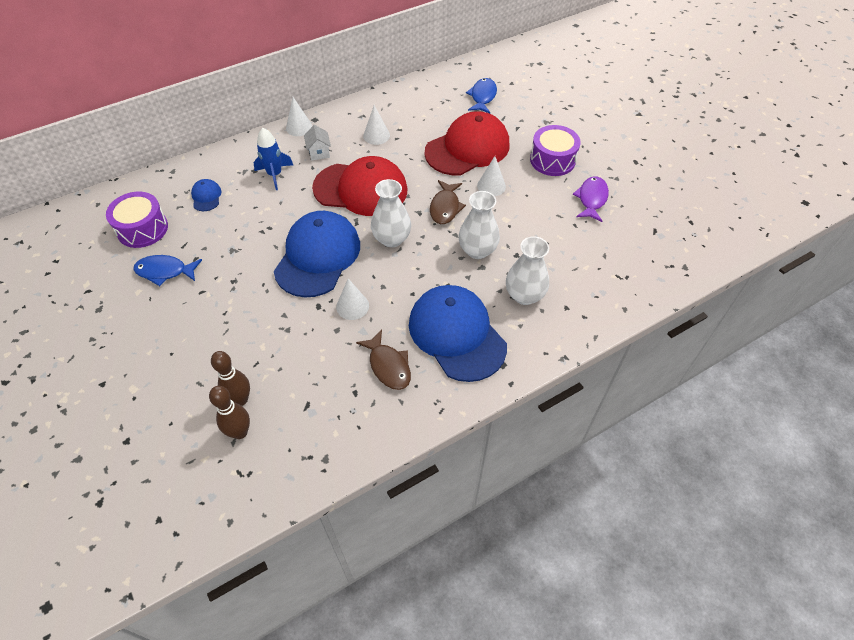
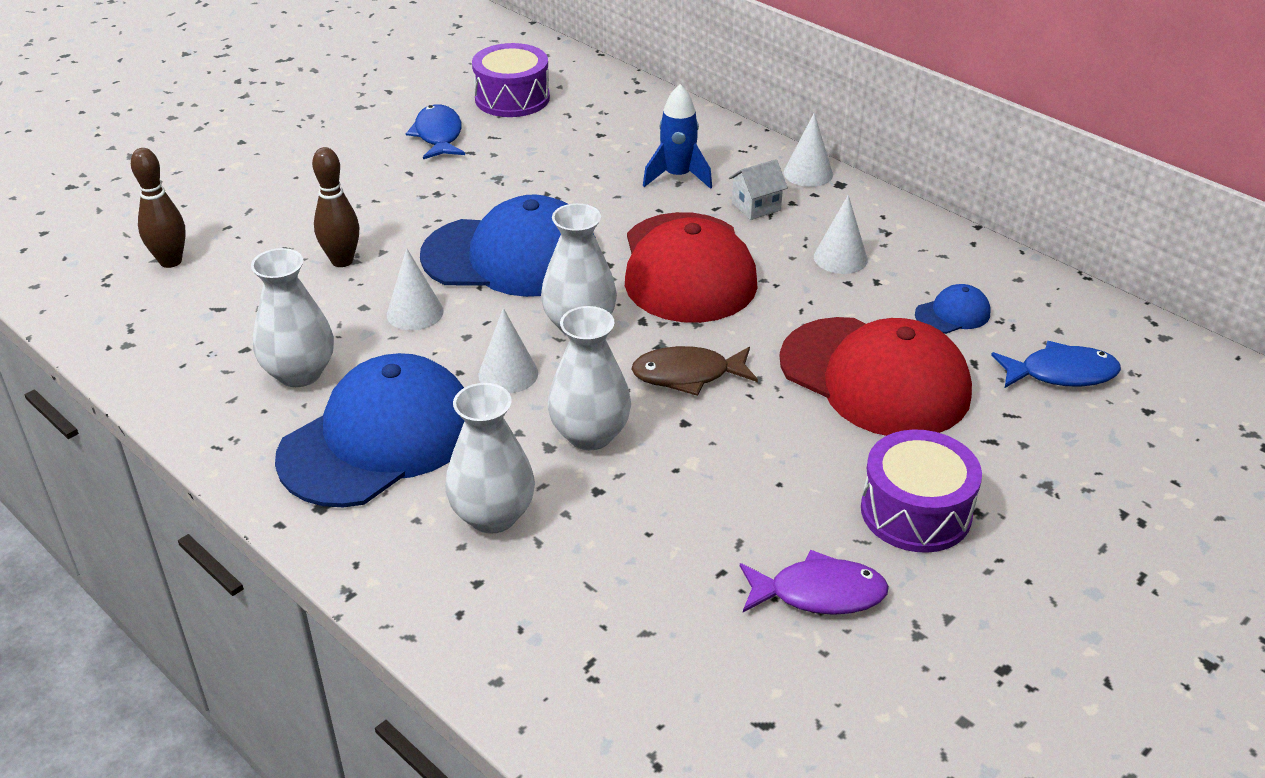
camera: 75 degrees right, 15 degrees down
(206, 196) = (598, 130): blue cap -> blue cap (953, 314)
(240, 399) = (224, 249): brown bowling pin -> brown bowling pin (342, 261)
(388, 366) = (299, 373): brown fish -> white vase
(491, 186) = (779, 427): white cone -> white cone (508, 374)

